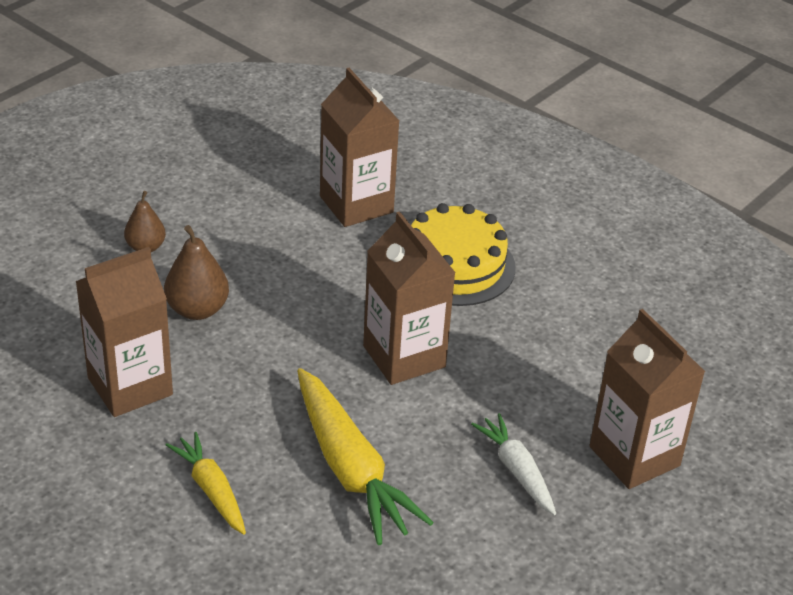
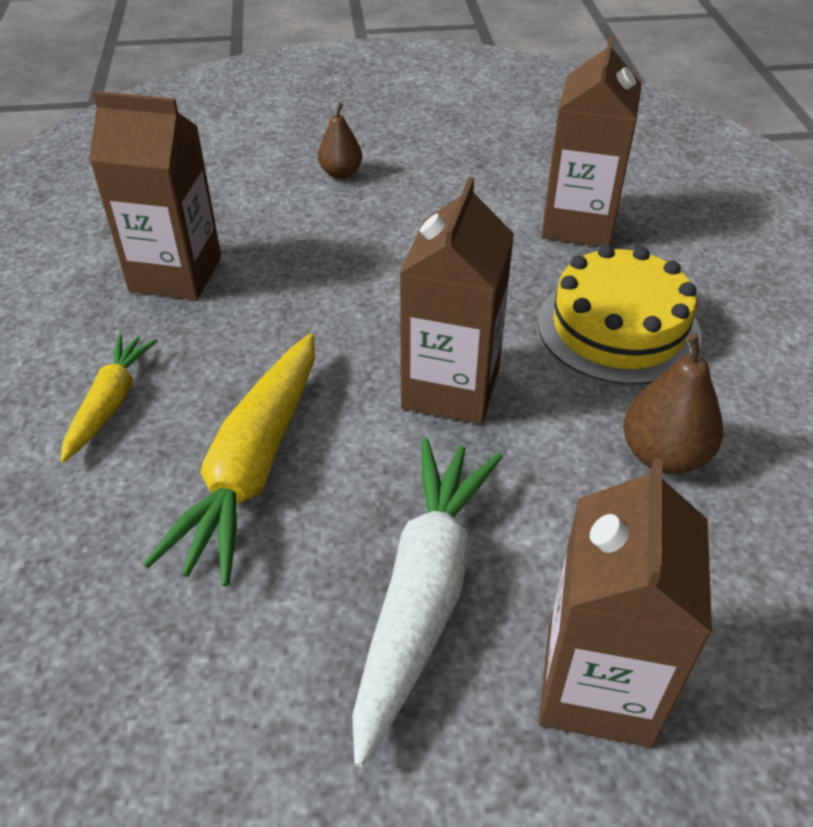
camera: 45 degrees right, 5 degrees up
(197, 309) = (314, 242): brown pear -> brown pear (663, 455)
(516, 470) = (423, 594): white carrot -> white carrot, size x1.74

